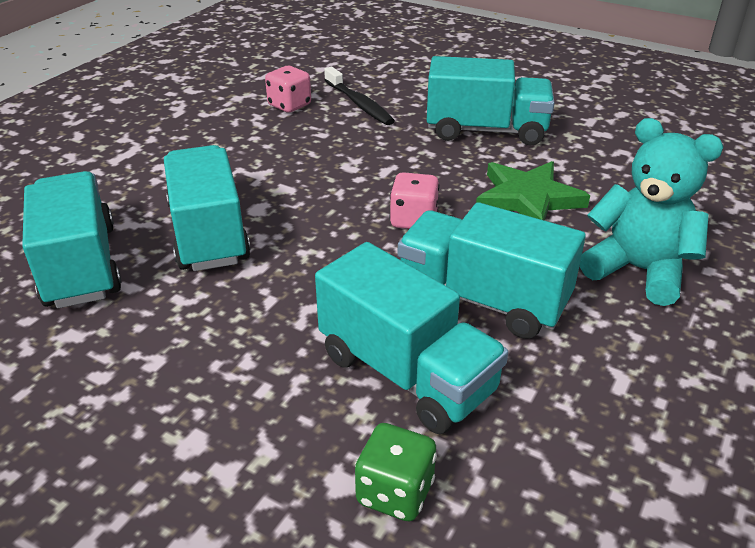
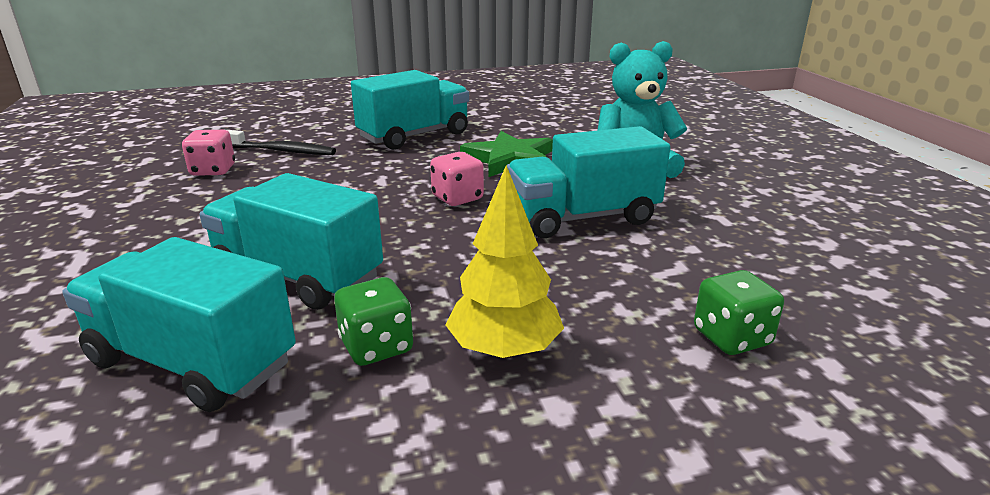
camera: 45 degrees left, 10 degrees down
(171, 320) = (376, 347): none -> green dice
(231, 377) = (504, 350): none -> yellow tree
(406, 373) = (615, 276): turquoise truck -> none

